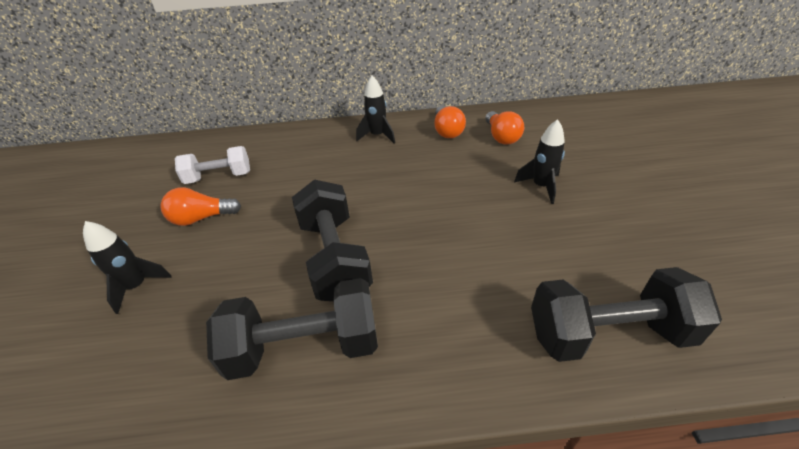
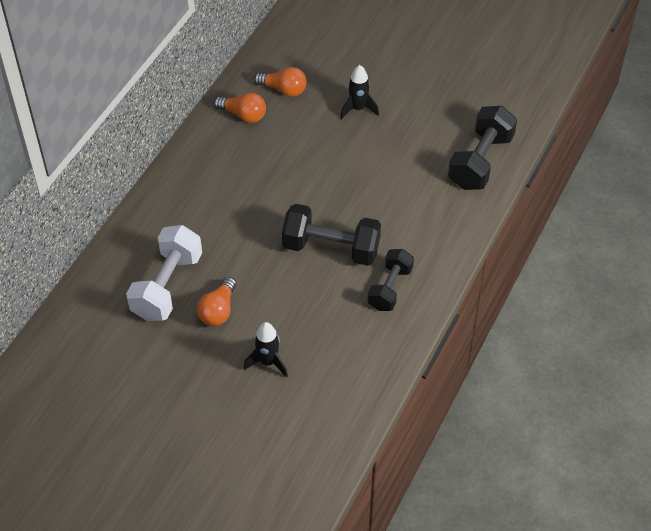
camera: 60 degrees left, 10 degrees up
(219, 177) = (167, 286): white dumbbell -> white dumbbell, size x1.52
(305, 347) = (390, 288): black dumbbell -> black dumbbell, size x0.66
(377, 136) = (205, 160): black rocket -> none

